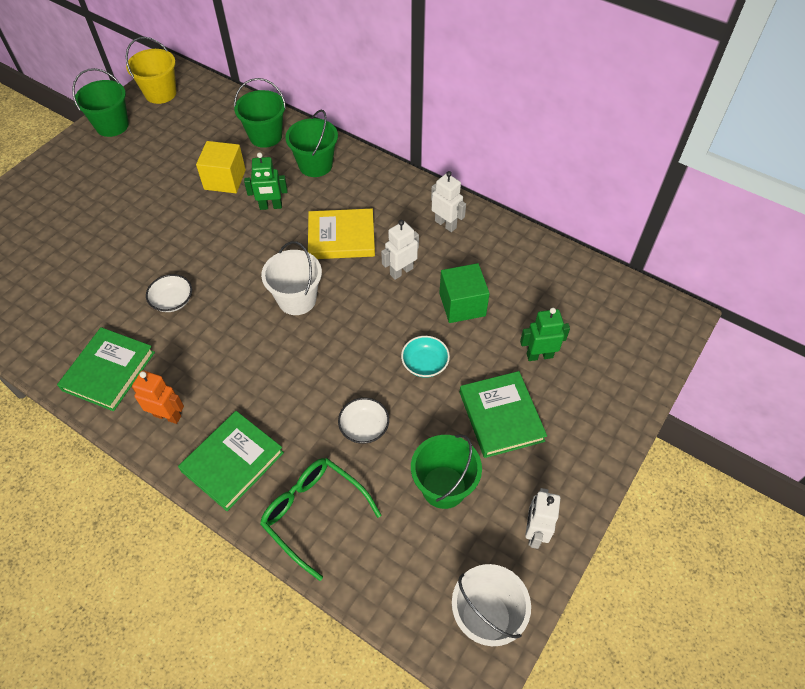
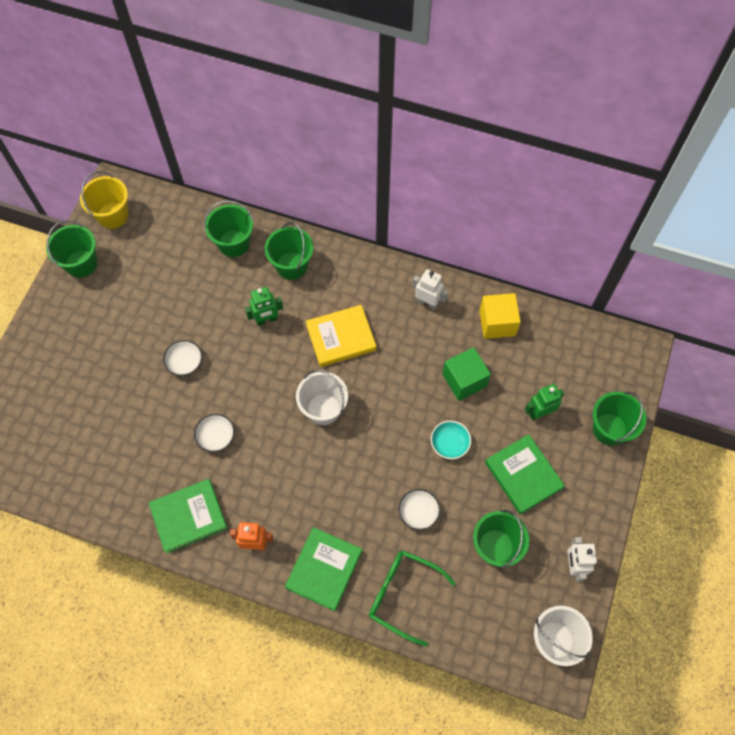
camera: 15 degrees left, 10 degrees up
(109, 371) = (188, 516): green book -> green book turned 60 degrees clockwise
(171, 227) = (185, 362): none -> white bowl
(225, 179) = (214, 300): yellow cube -> yellow cube (497, 323)
(401, 271) = (403, 360): white robot -> none
(619, 390) = (609, 429): none -> green bucket

